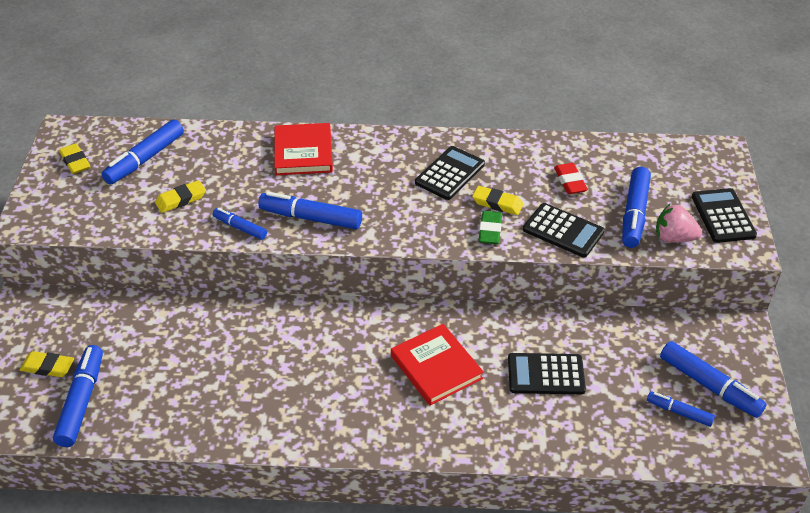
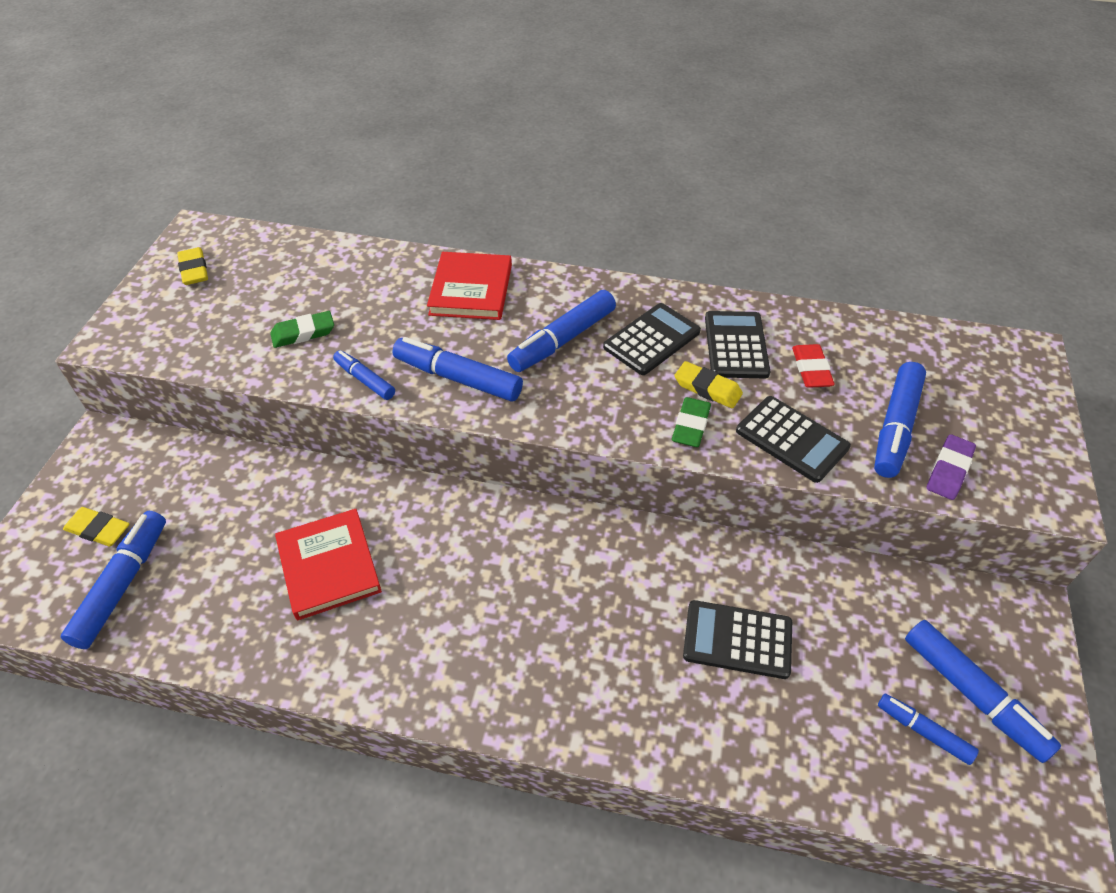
camera: 10 degrees right, 5 degrees up
(145, 159) = (276, 276): blue marker -> blue marker (562, 340)
(181, 199) = (303, 333): yellow eraser -> green eraser
(436, 367) = (588, 605): red book -> red book (329, 566)
(674, 238) = (949, 470): pink strawberry -> purple eraser
(723, 216) = (1023, 447): black calculator -> black calculator (736, 345)

